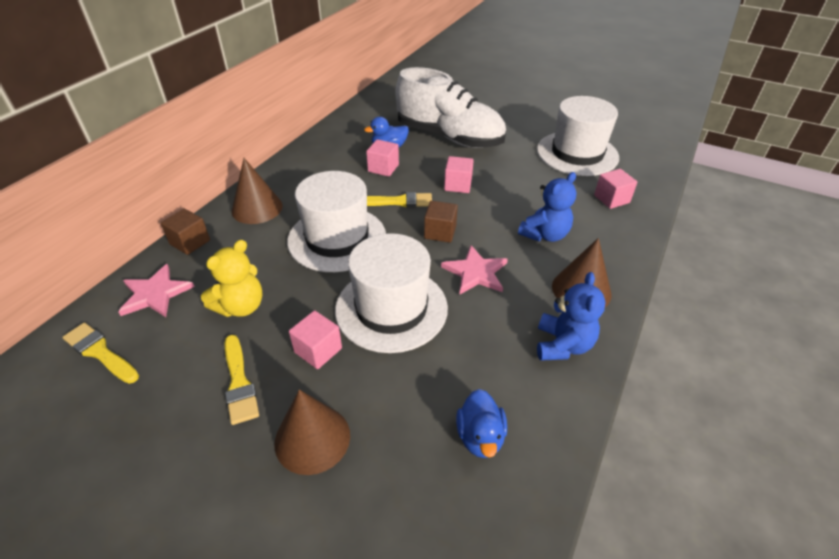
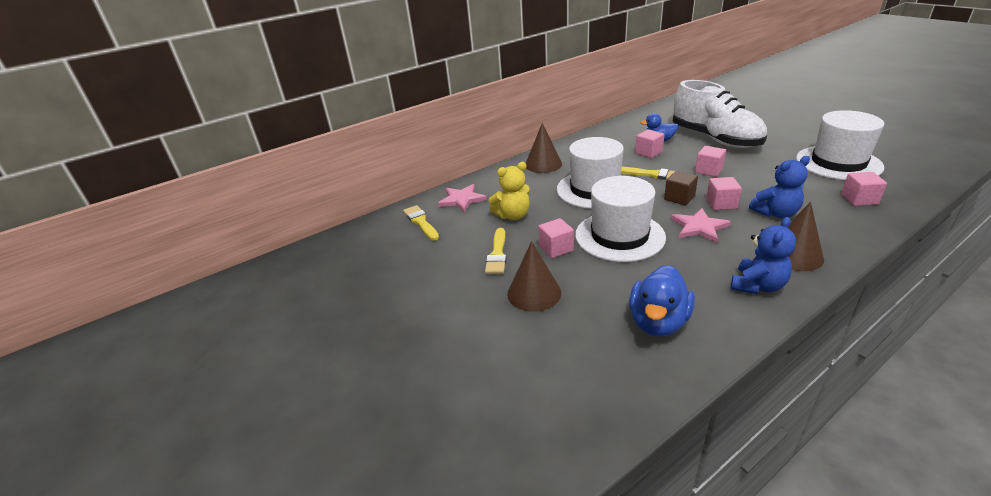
camera: 30 degrees right, 10 degrees down
(190, 242) = (492, 176): brown cube -> none
(480, 437) = (658, 322): blue duck -> blue duck, size x1.53
(487, 232) = (721, 204): none -> pink cube

